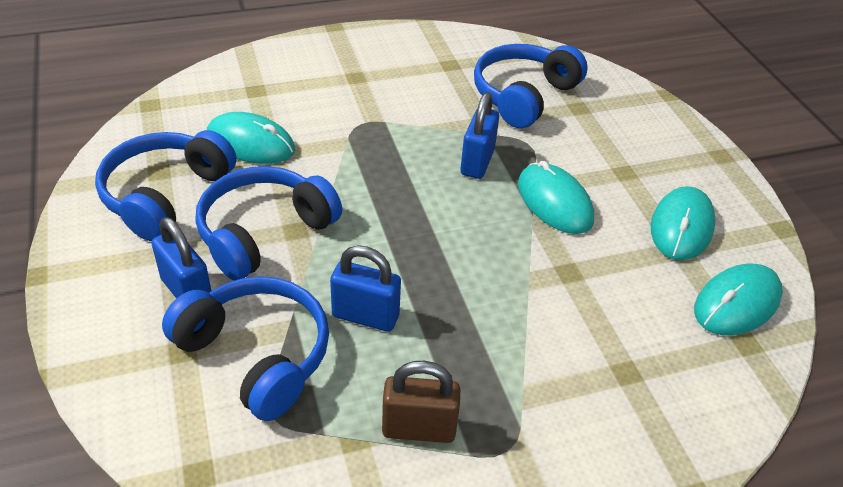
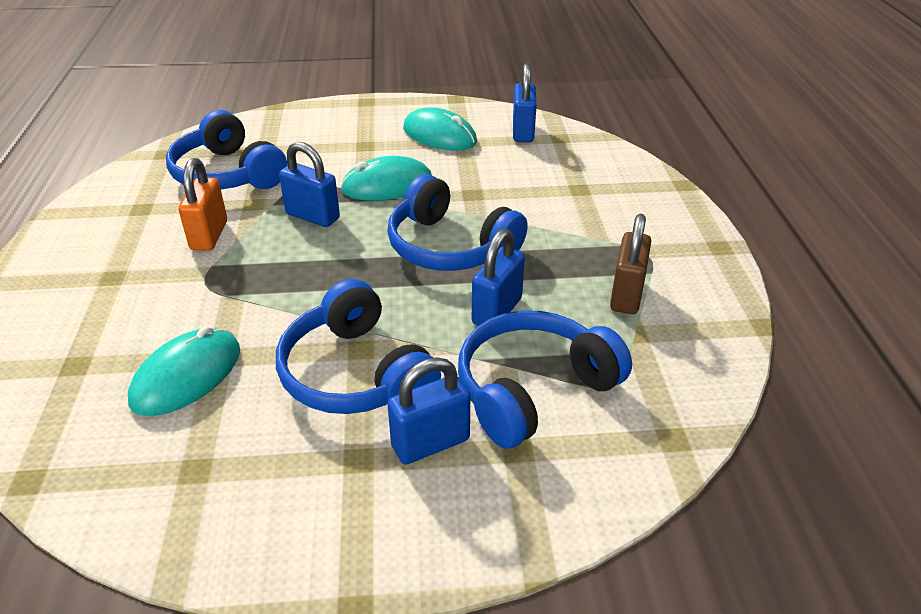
camera: 75 degrees left, 5 degrees down
(165, 195) = (248, 462): blue headphones -> blue headphones (450, 247)
(425, 109) = (209, 235): none -> orange padlock
(737, 303) = (523, 132): turquoise mouse -> blue padlock

